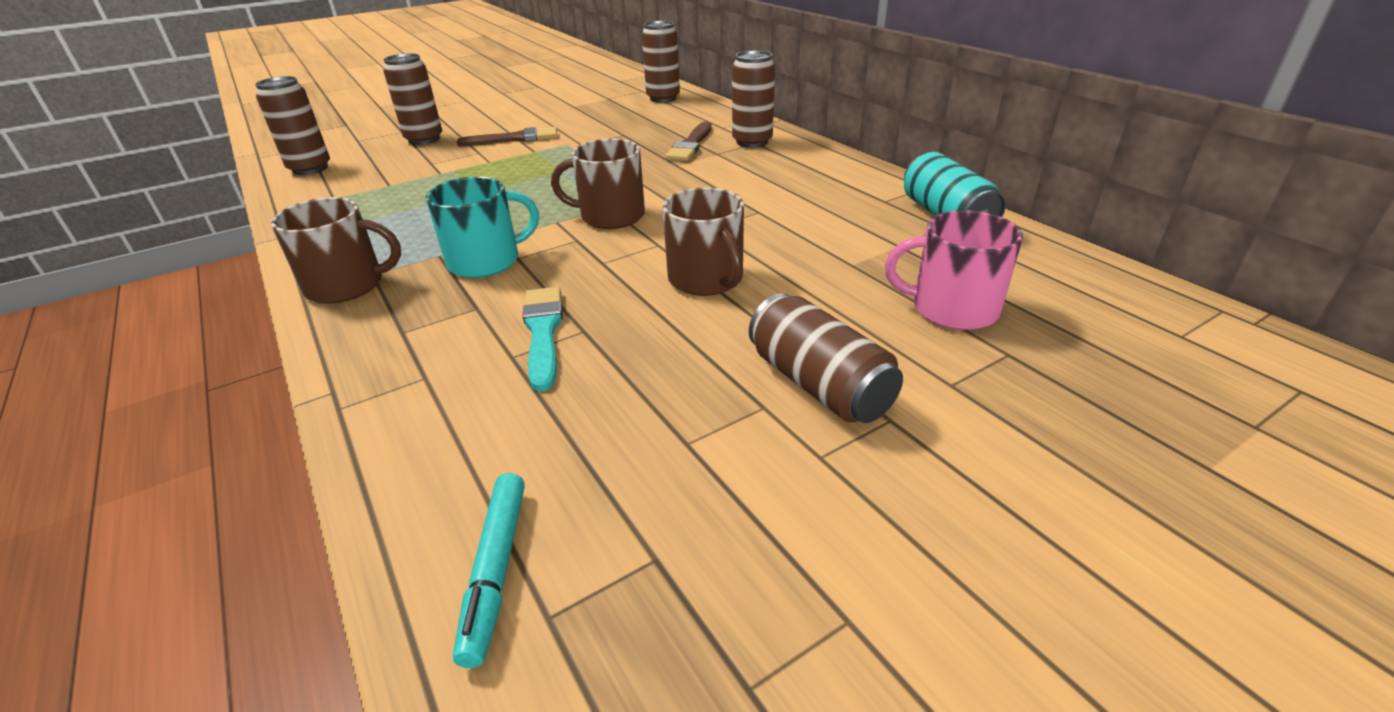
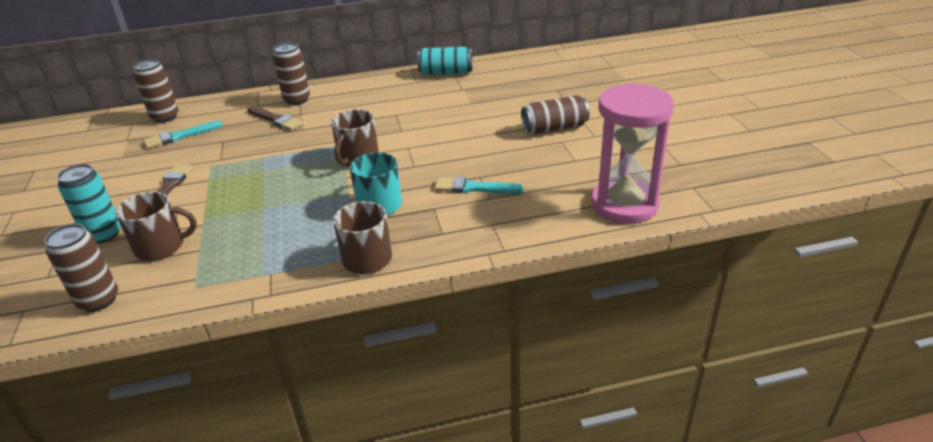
camera: 70 degrees left, 0 degrees up
(424, 139) = (104, 234): brown can -> turquoise can
(496, 569) = (624, 205): turquoise marker -> pink hourglass
(625, 114) = (179, 136): none -> turquoise brush
(706, 279) = (456, 139): brown mug -> brown mug (161, 246)
(952, 309) = (521, 91): pink mug -> none

